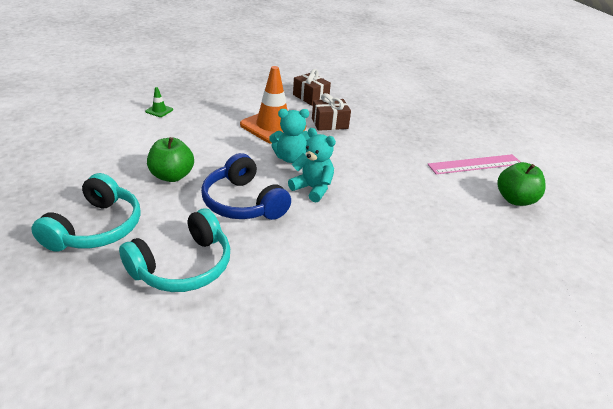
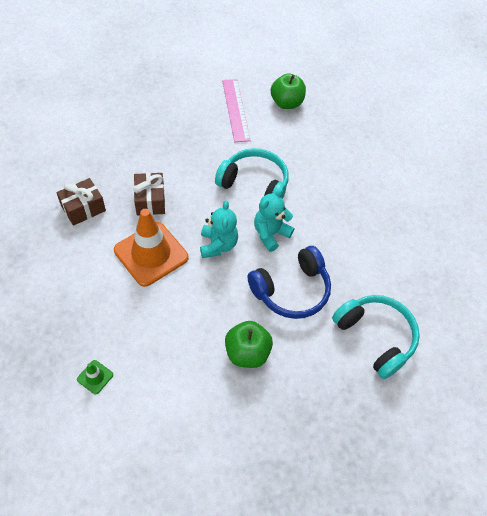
camera: 85 degrees left, 20 degrees up
(96, 228) = (331, 413): turquoise headphones -> turquoise headphones (254, 184)

